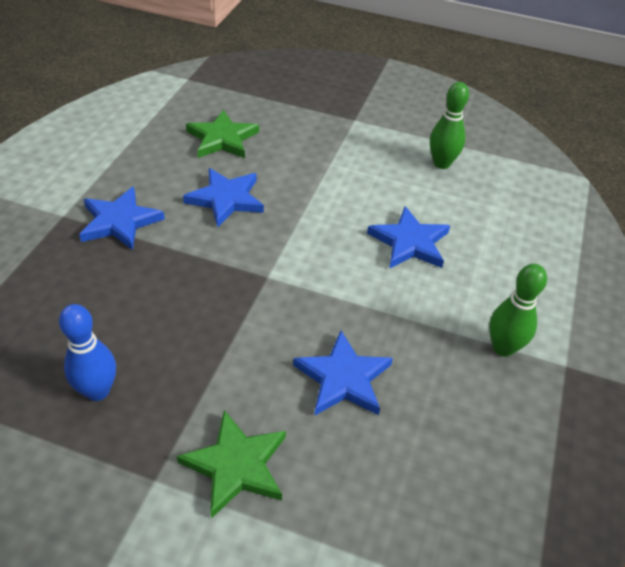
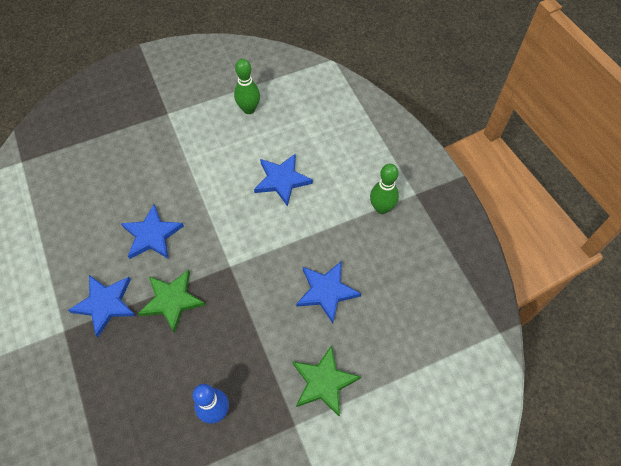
camera: 40 degrees left, 15 degrees up
(222, 139) = (100, 192): green star -> green star (172, 301)

